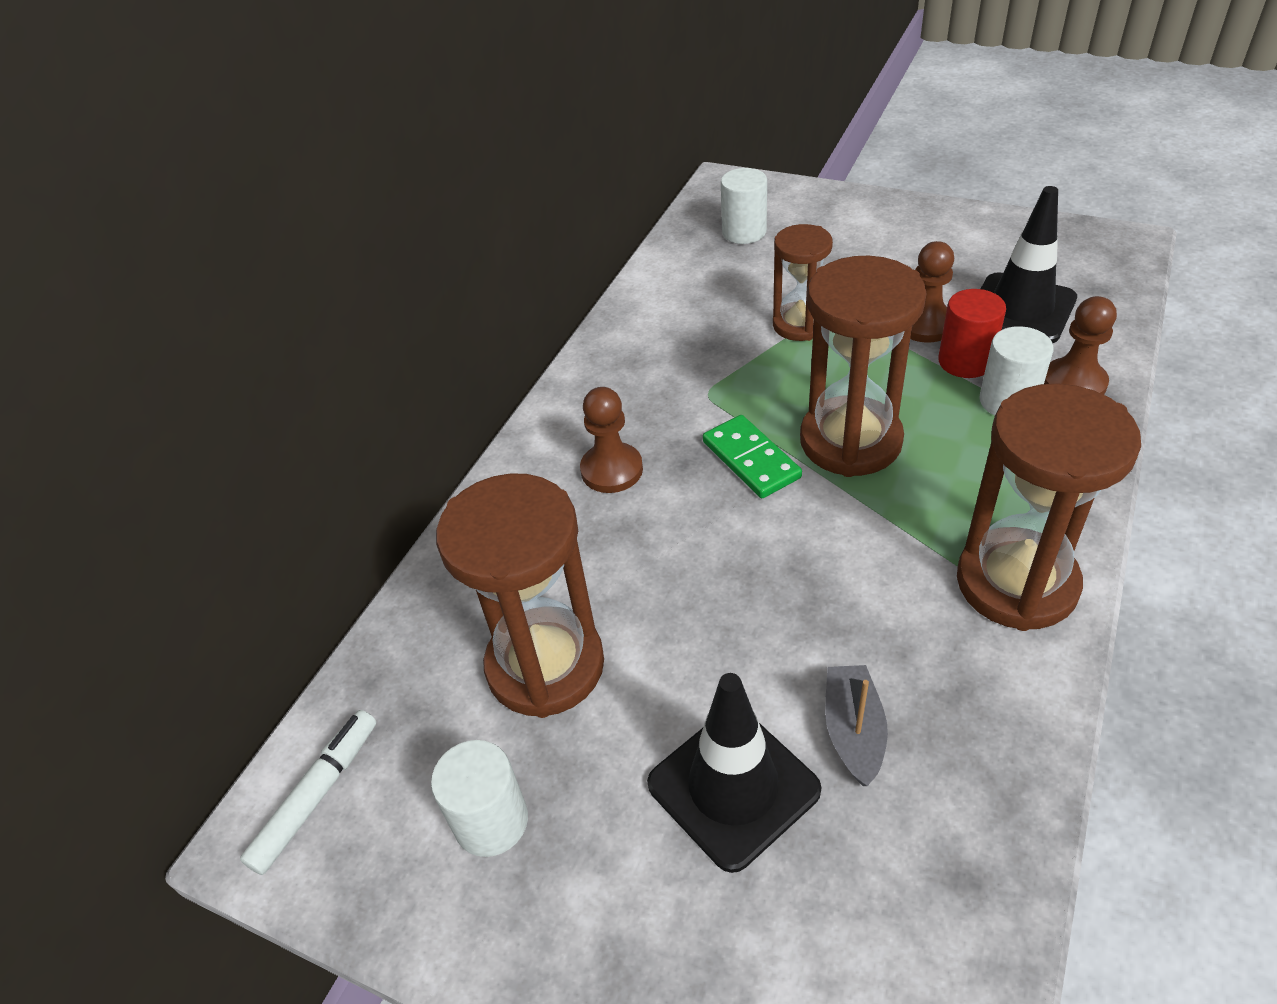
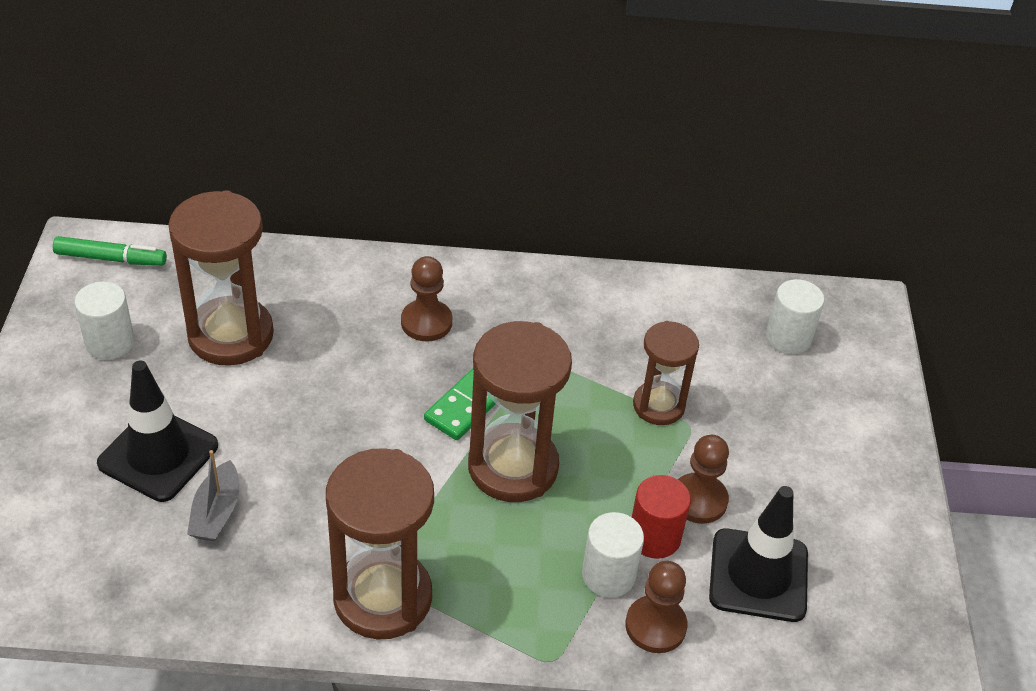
camera: 60 degrees right, 0 degrees up
(317, 795) = (111, 259): white marker -> green marker
(853, 731) = (216, 512): grey boat -> grey boat turned 120 degrees clockwise

